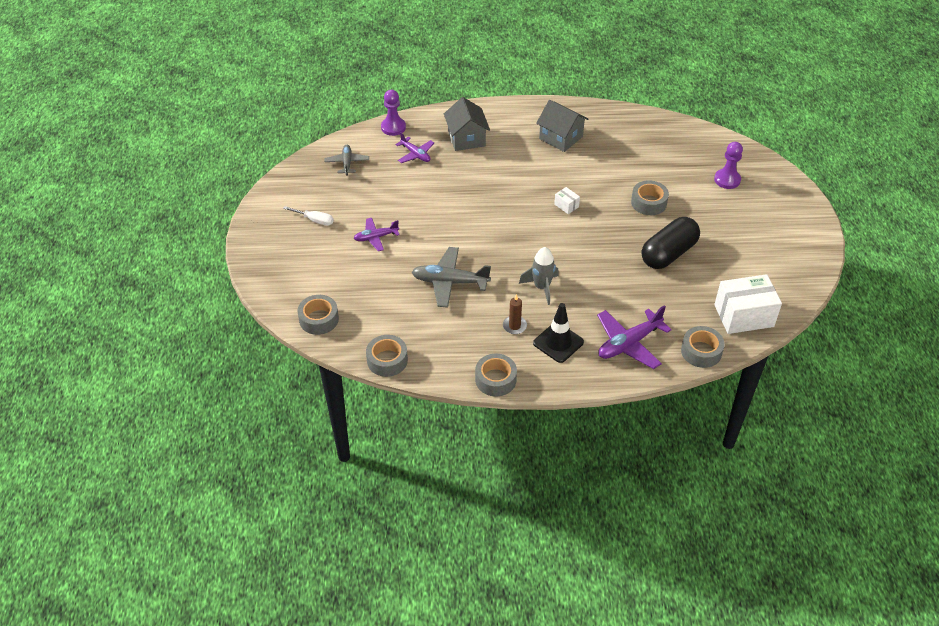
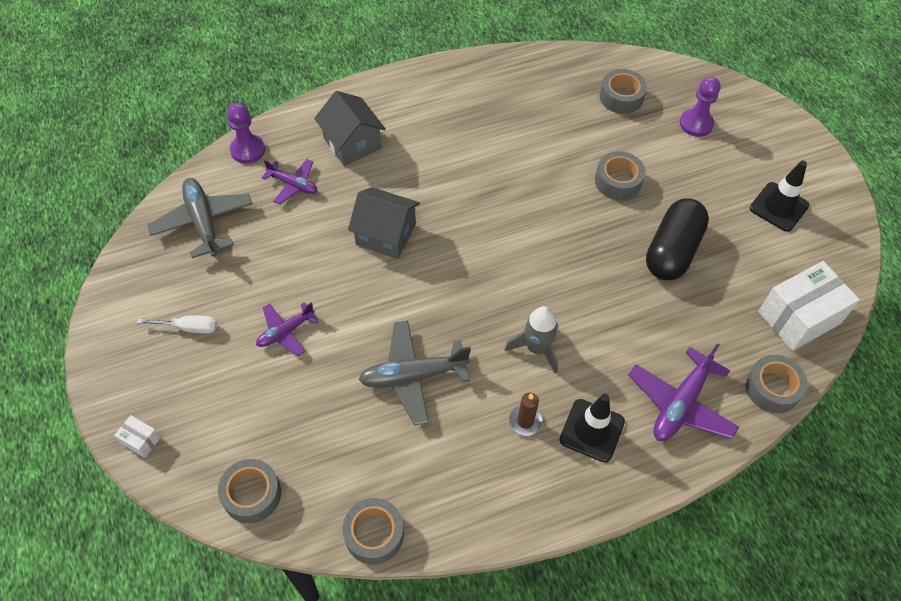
camera: 20 degrees left, 10 degrees up
(347, 163) = (203, 222): grey plane -> grey plane, size x1.63
(495, 379) = (534, 518): grey tape -> grey tape (621, 97)
(561, 137) = (472, 112): grey house -> grey house (385, 234)
(566, 205) = (519, 212): white box -> white box (141, 440)
(764, 245) = (779, 207): none -> black traffic cone

